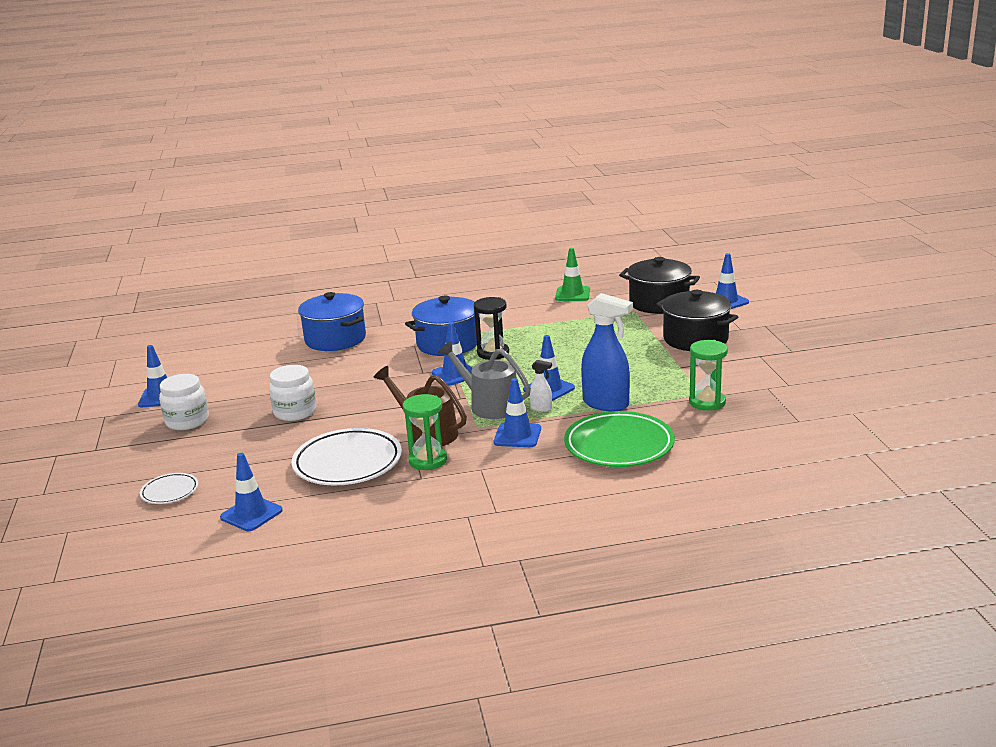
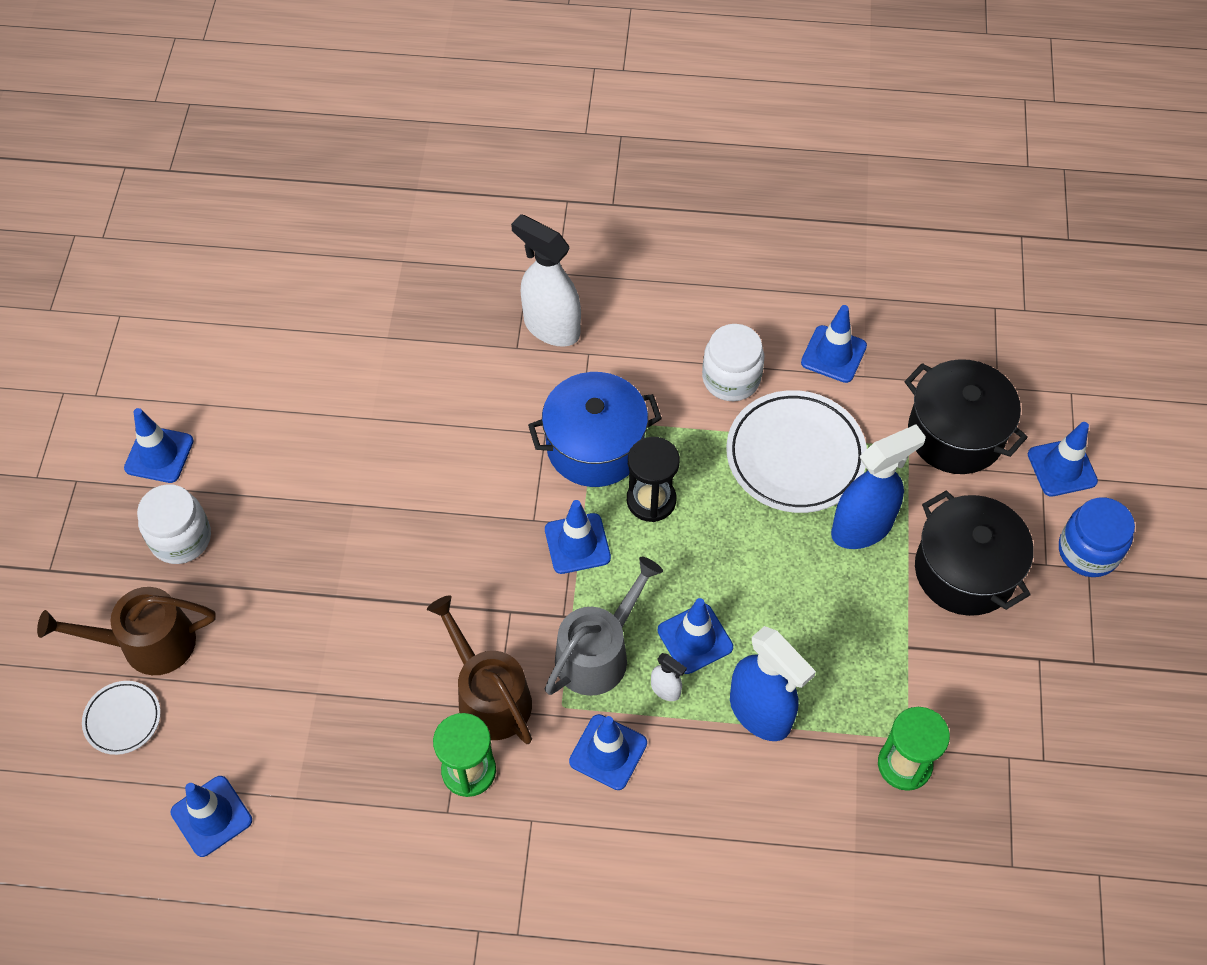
camera: 15 degrees right, 35 degrees up
(178, 461) = (148, 643): none -> brown watering can
(295, 412) = (328, 568): white jar -> white jar (731, 378)
(335, 339) = (437, 370): blue pot -> none
(348, 463) = (363, 735): white plate -> white plate (795, 456)
(399, 315) = (551, 327): none -> white spray bottle
(490, 405) = (597, 653): grey watering can -> grey watering can turned 75 degrees clockwise
(572, 294) = (833, 354): green traffic cone -> blue traffic cone
(619, 445) = (736, 833): green plate -> none
(626, 338) = (862, 527): none -> blue spray bottle
(760, 321) = (1088, 551): none -> blue jar

